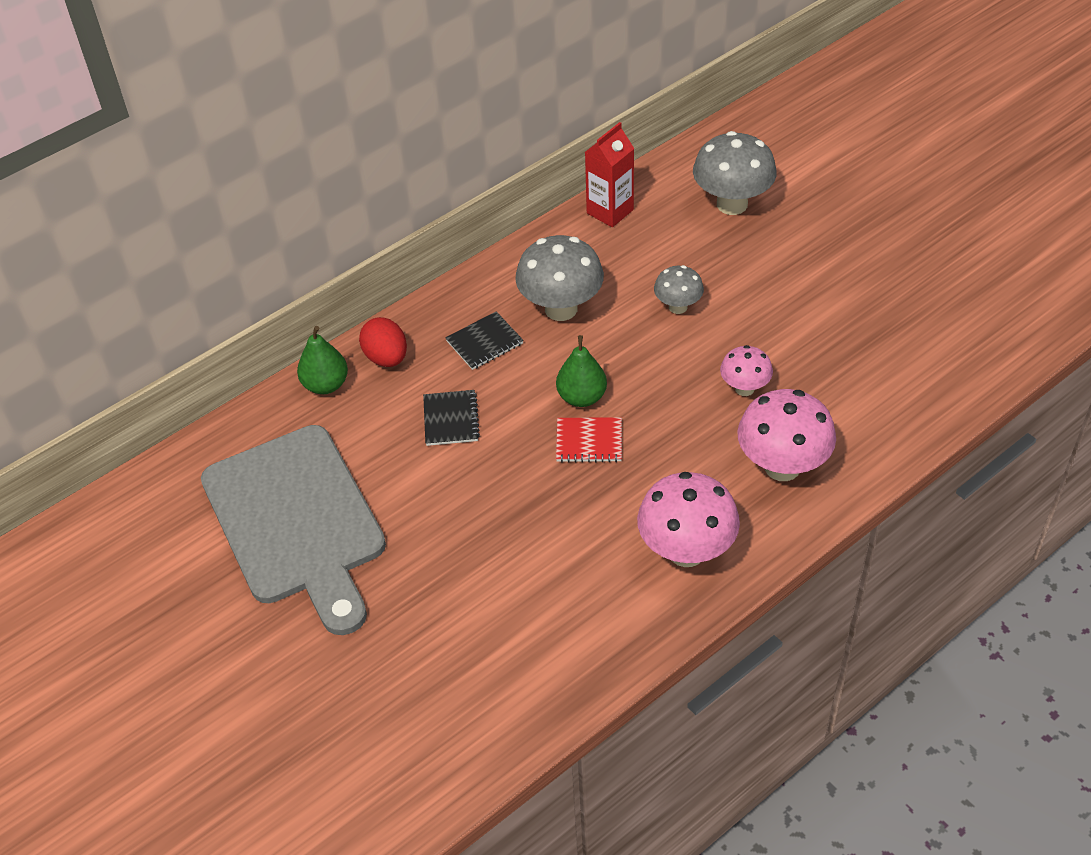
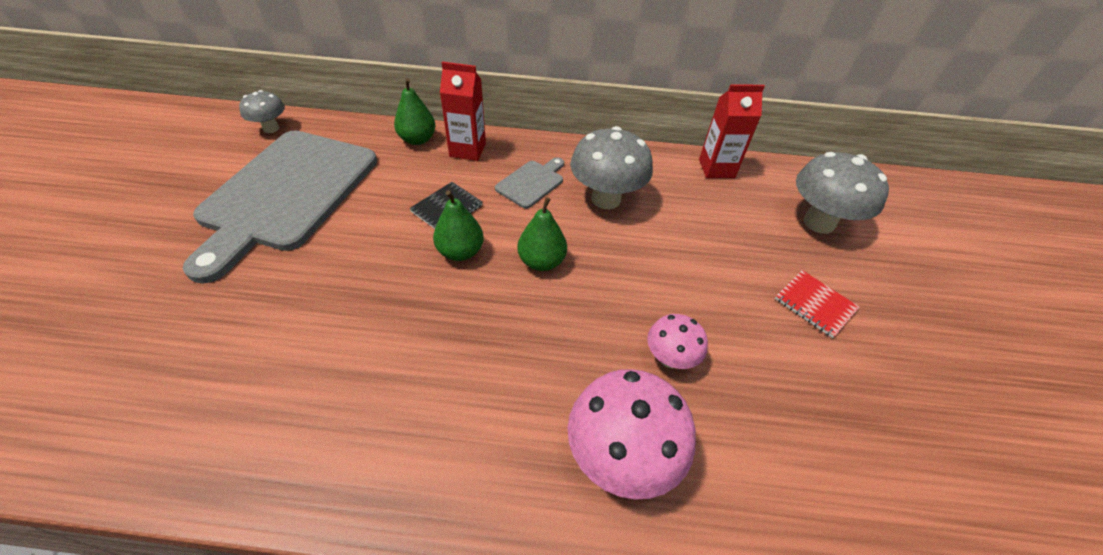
camera: 40 degrees right, 0 degrees up
(386, 358) = (467, 150): red egg -> red carton
(484, 342) = (532, 182): black notebook -> grey cutting board
(514, 441) = (460, 252): none -> green pear
(589, 441) = (504, 294): red notebook -> red notebook (815, 304)
(678, 307) = (690, 258): grey mushroom -> grey mushroom (271, 128)
(686, 551) = (448, 449): pink mushroom -> none

